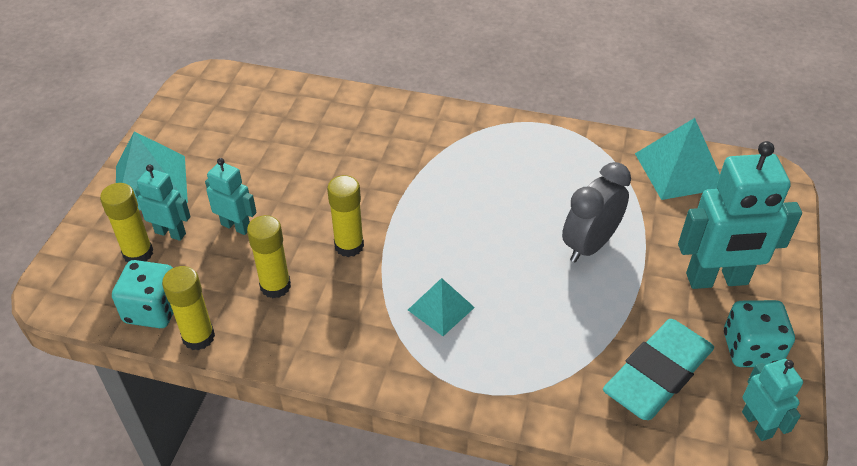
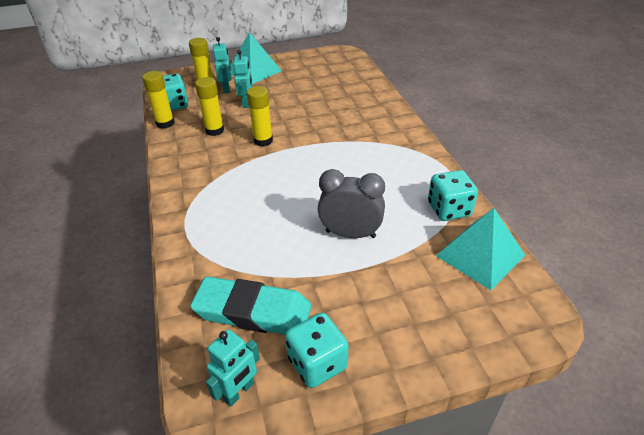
camera: 60 degrees right, 5 degrees down
(441, 308) = (241, 190): turquoise pyramid -> none
(602, 156) = (449, 209): none -> turquoise dice
(717, 280) = (377, 317): turquoise robot -> none

